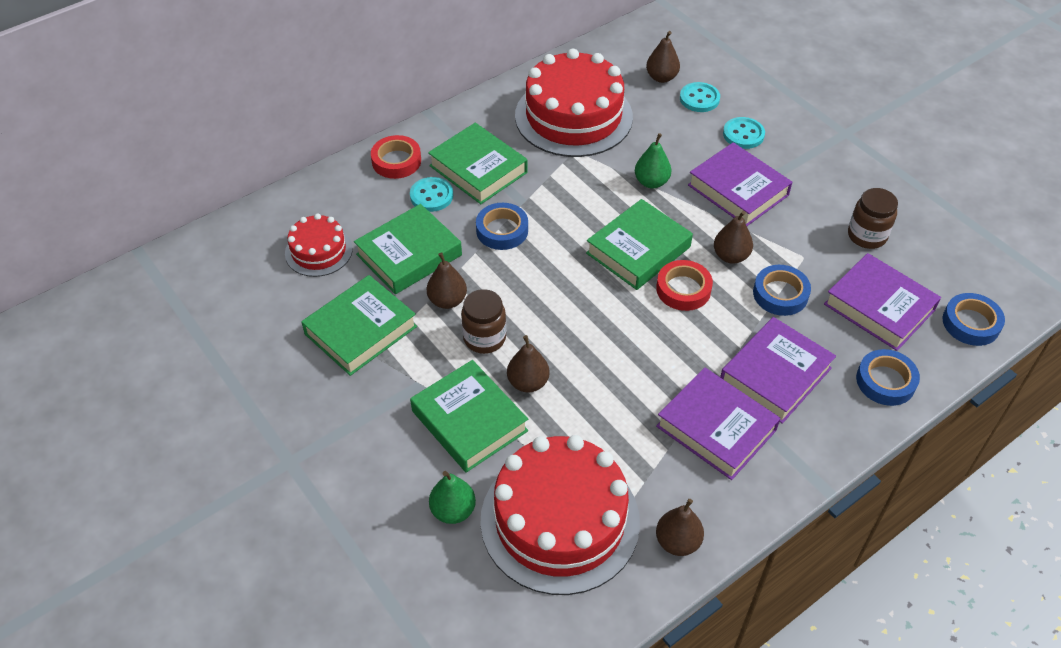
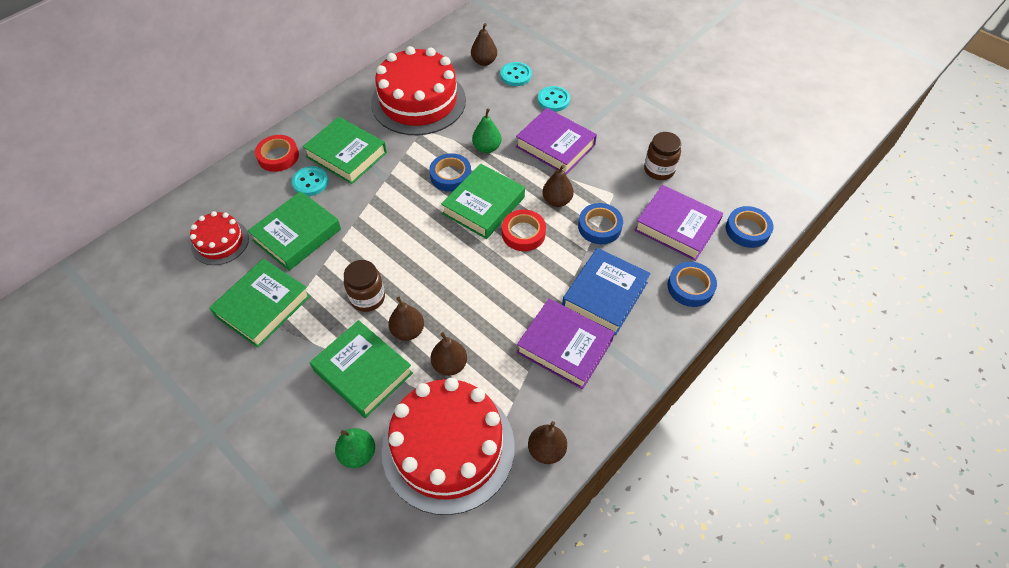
camera: 10 degrees left, 5 degrees up
(447, 300) = (333, 270): brown pear -> brown pear (449, 365)
(502, 230) = (372, 204): blue tape -> blue tape (450, 175)
(775, 375) = (605, 294): purple book -> blue book

